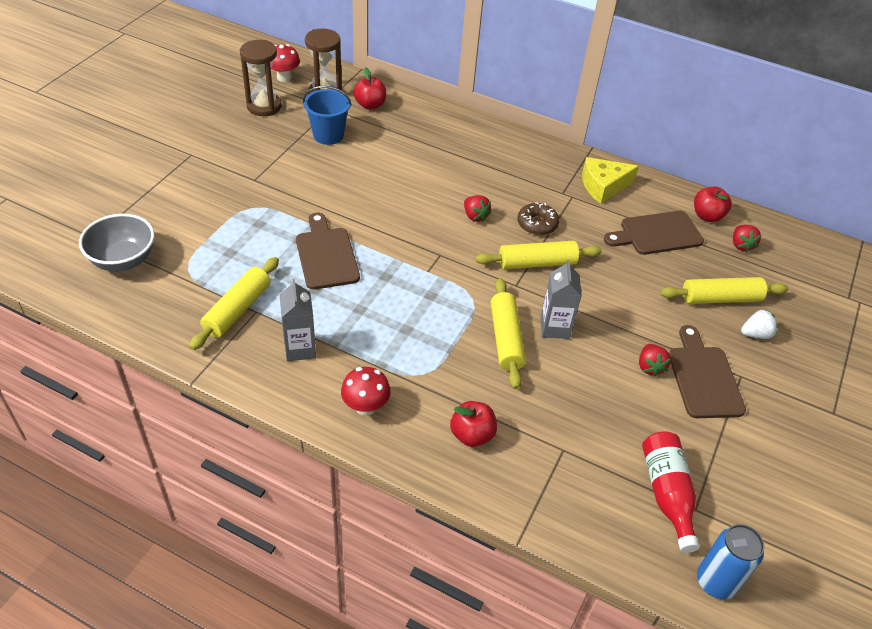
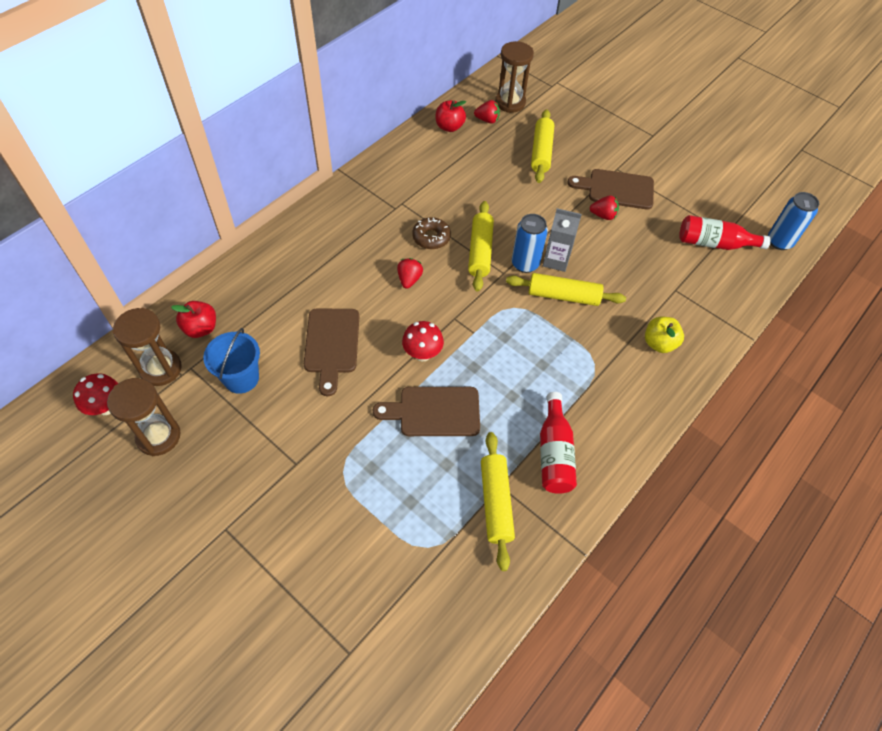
camera: 75 degrees left, 10 degrees up
(123, 260) = (397, 617): grey bowl -> none
(237, 310) = (495, 503): yellow rolling pin -> yellow rolling pin turned 45 degrees clockwise
(300, 349) = (554, 453): grey carton -> red bottle
(365, 407) = (626, 412): red mushroom -> red mushroom (422, 354)
(472, 435) = (659, 343): red apple -> yellow apple
(475, 216) = (409, 279): red strawberry -> red strawberry turned 60 degrees counterclockwise
(537, 301) = (525, 264): none -> blue can
(603, 186) = (394, 178): yellow cheese -> none
(657, 234) = (463, 164): brown cutting board -> brown cutting board (332, 345)
(756, 334) = (579, 146): white strawberry -> none
(786, 261) = (510, 103): none -> brown hourglass

